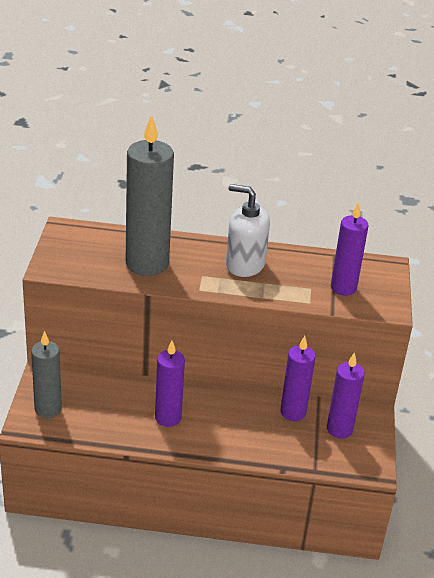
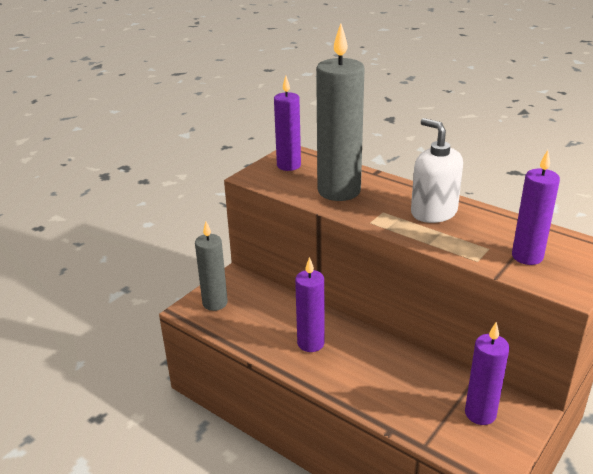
camera: 35 degrees right, 5 degrees down
(293, 412) = (439, 379): purple candle -> purple candle (289, 165)

